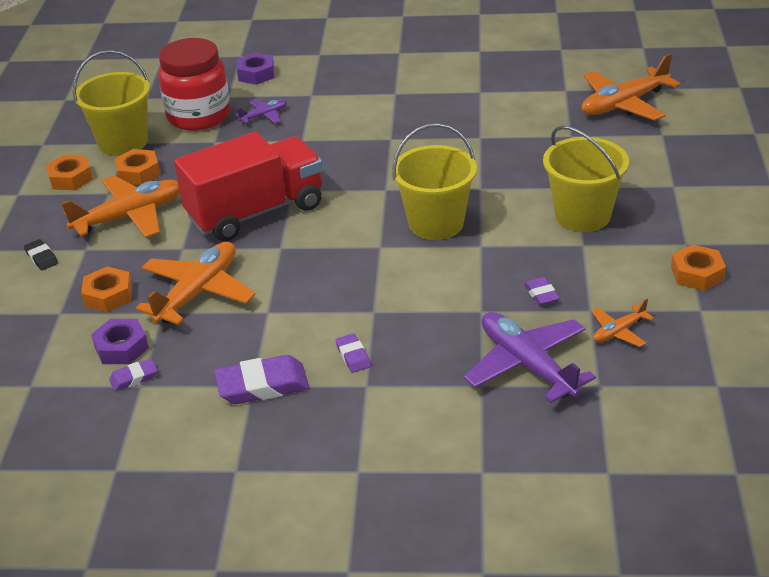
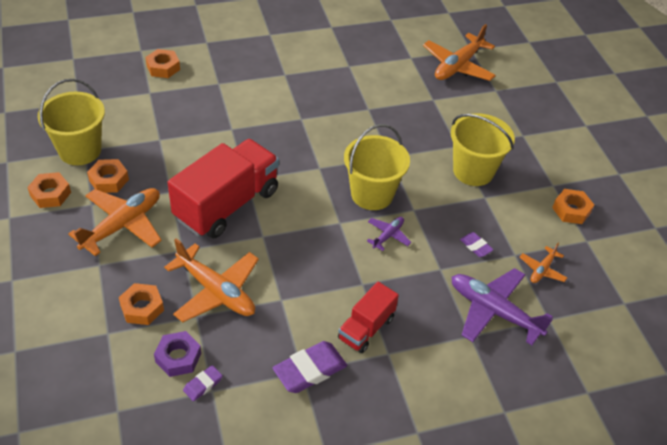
camera: 25 degrees left, 10 degrees up
(41, 257) = (64, 280): black eraser -> none
(198, 292) = (216, 291): orange plane -> orange plane turned 120 degrees clockwise
(199, 116) = (134, 115): red jar -> none
(256, 74) = (163, 67): purple nut -> orange nut
(264, 116) = (189, 109): purple plane -> purple plane (388, 235)
(353, 356) = (366, 328): purple eraser -> red truck

